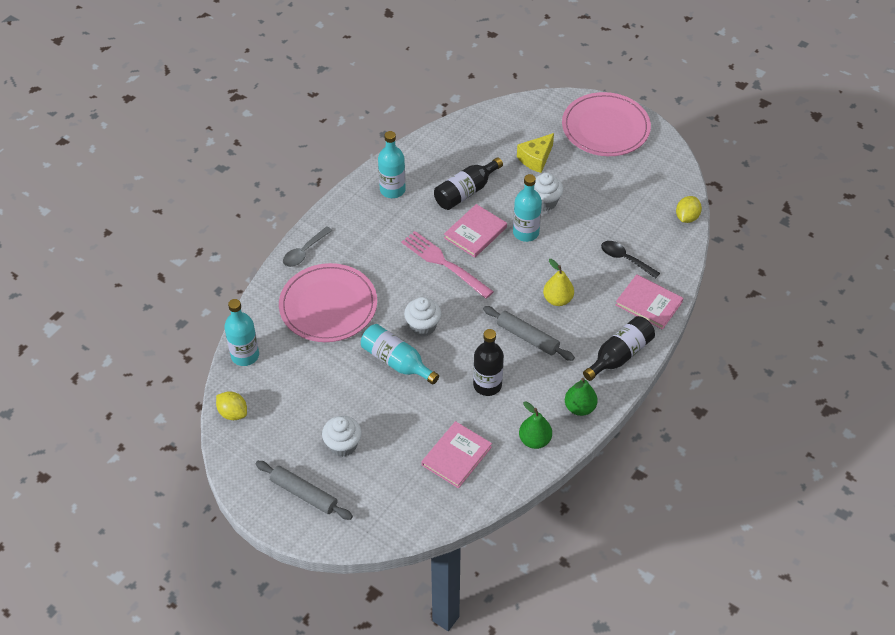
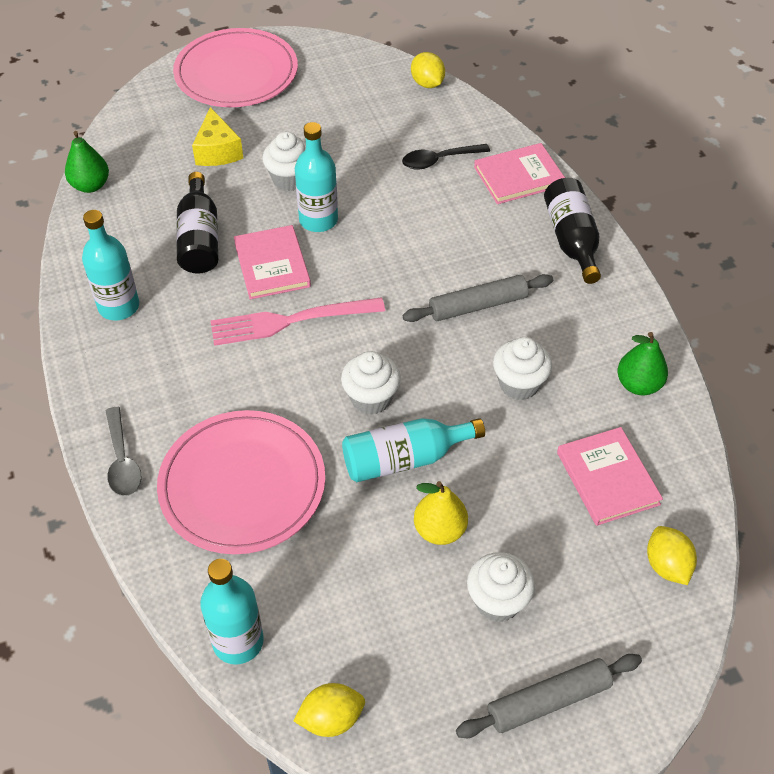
camera: 55 degrees left, 0 degrees up
(421, 509) = (667, 565): none -> yellow lemon
(487, 385) = (519, 384): black bottle -> white cupcake
(557, 299) = (445, 247): yellow pear -> yellow pear (440, 530)
(579, 407) = (620, 316): green pear -> green pear (90, 185)

